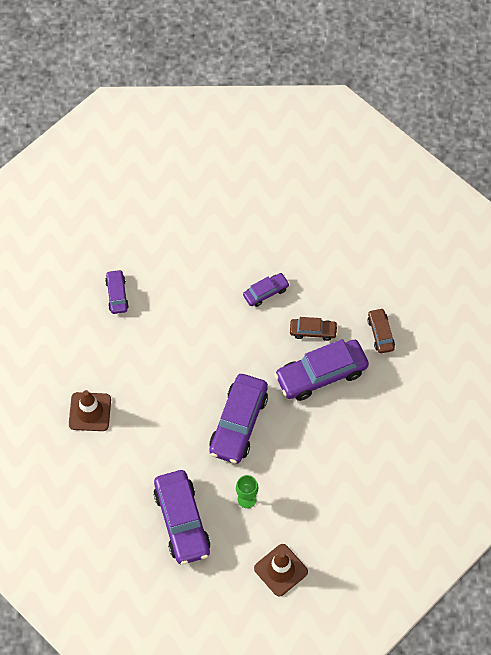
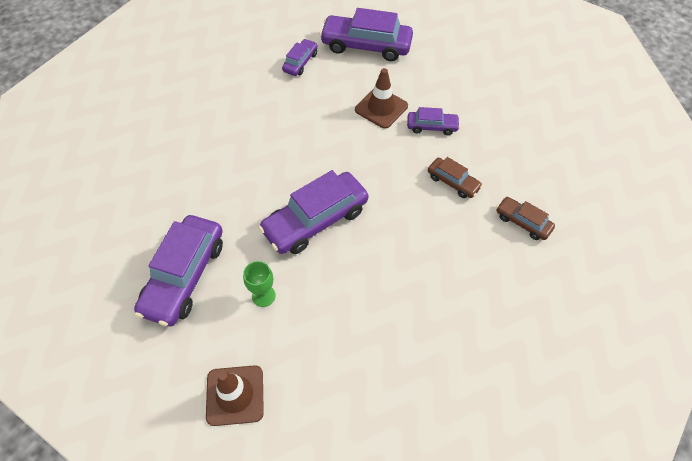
camera: 35 degrees right, 5 degrees down
(90, 412) = (196, 133): brown traffic cone -> brown traffic cone (381, 108)
(321, 374) = (432, 224): purple car -> purple car (366, 45)
(380, 333) = (523, 222): brown car -> brown car turned 75 degrees counterclockwise

